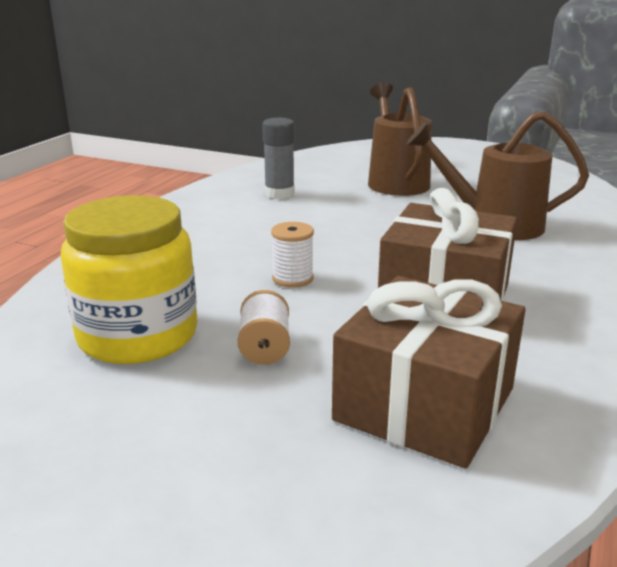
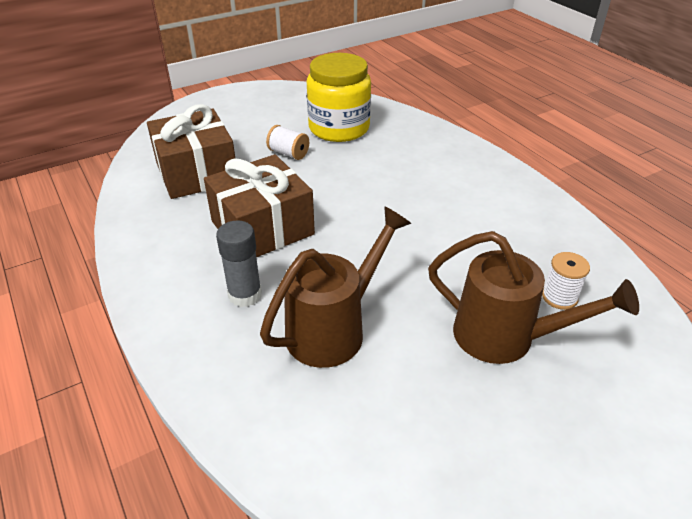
camera: 125 degrees right, 15 degrees up
(279, 194) = (519, 243): grey glue stick -> grey glue stick (245, 295)
(292, 278) = (348, 187): white spool -> white spool (559, 297)

